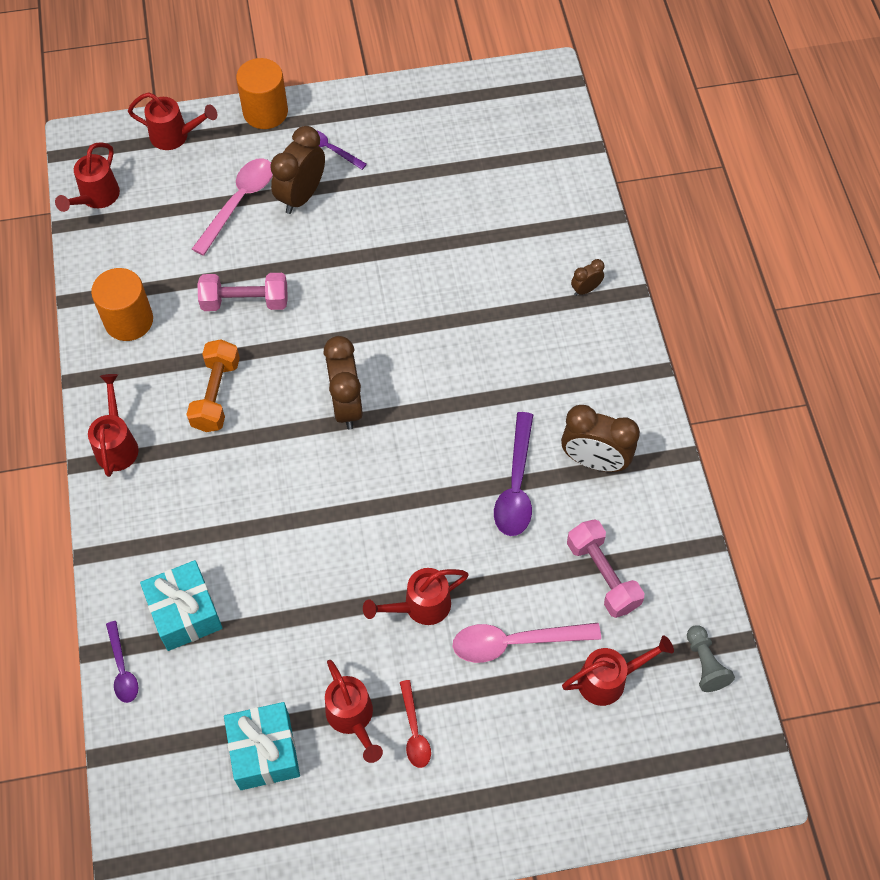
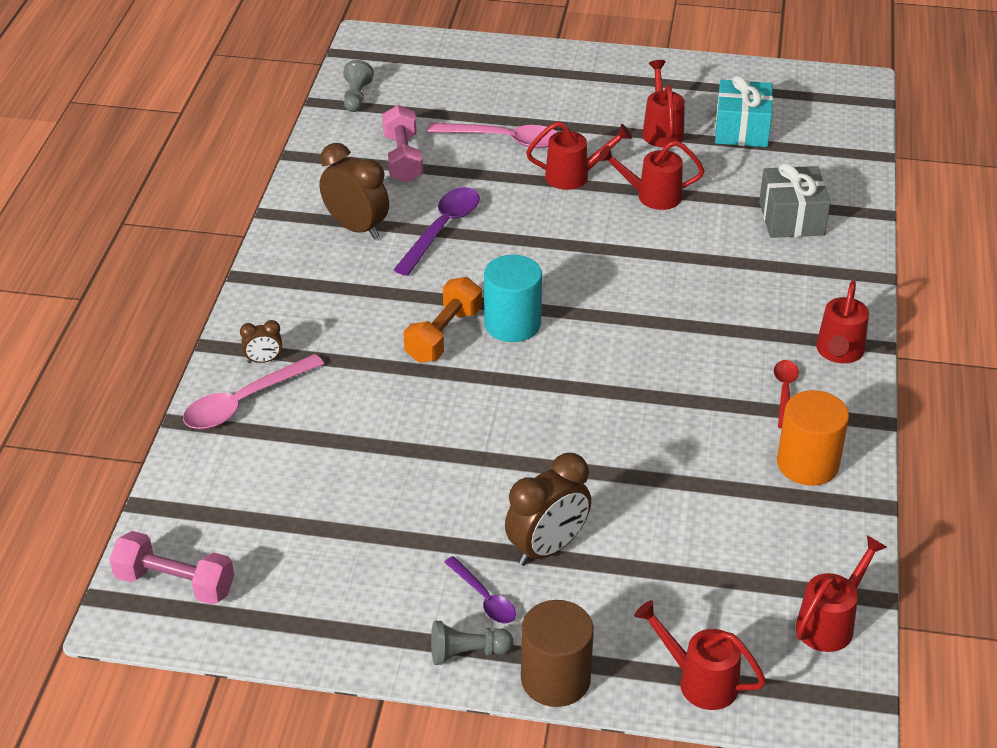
camera: 160 degrees left, 20 degrees down
(122, 669) = (856, 198): purple spoon -> none
(185, 613) = (791, 218): turquoise gift -> grey gift
(216, 394) = (719, 368): orange dumbbell -> orange dumbbell (443, 335)
(239, 202) = (633, 563): pink spoon -> pink spoon (244, 402)
(245, 302) = (660, 447): pink dumbbell -> pink dumbbell (175, 583)
(265, 112) = (555, 679): orange cylinder -> brown cylinder
(326, 112) = (467, 653): none -> grey pawn
(346, 405) = (580, 326): brown clock -> none
(404, 389) = (512, 324): none -> turquoise cylinder
(414, 731) = (613, 114): red spoon -> red spoon (784, 392)
(608, 680) = (440, 105): red watering can -> red watering can (652, 196)

